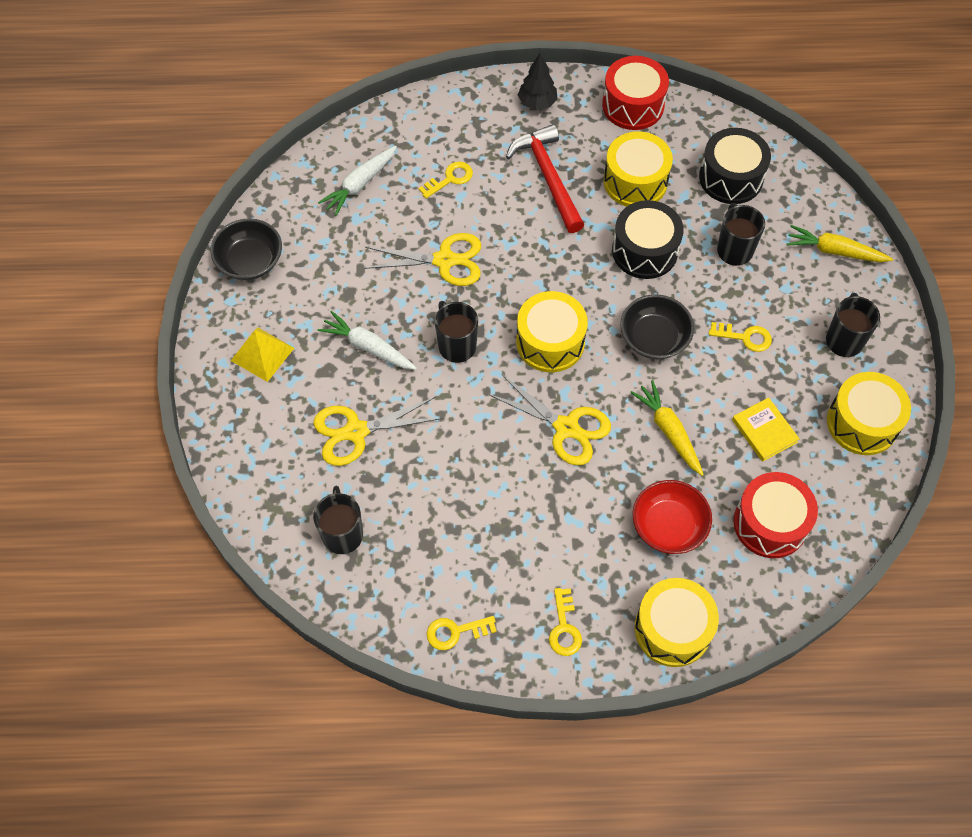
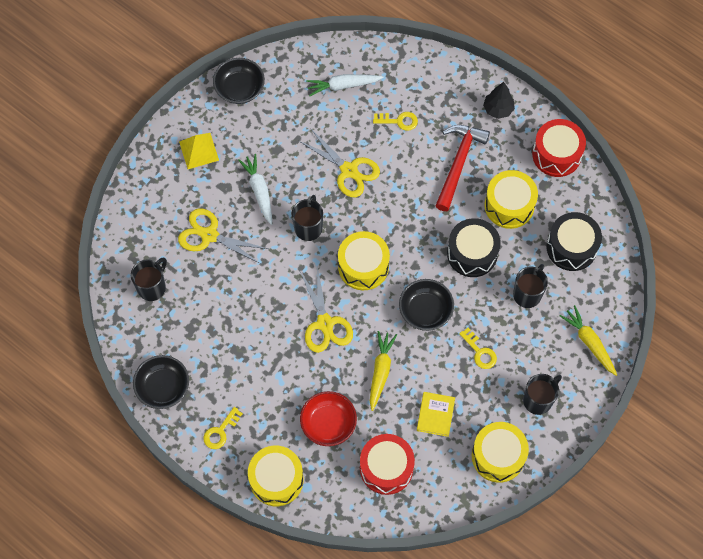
camera: 40 degrees right, 5 degrees up
(455, 632) = (163, 387): yellow key -> black bowl

